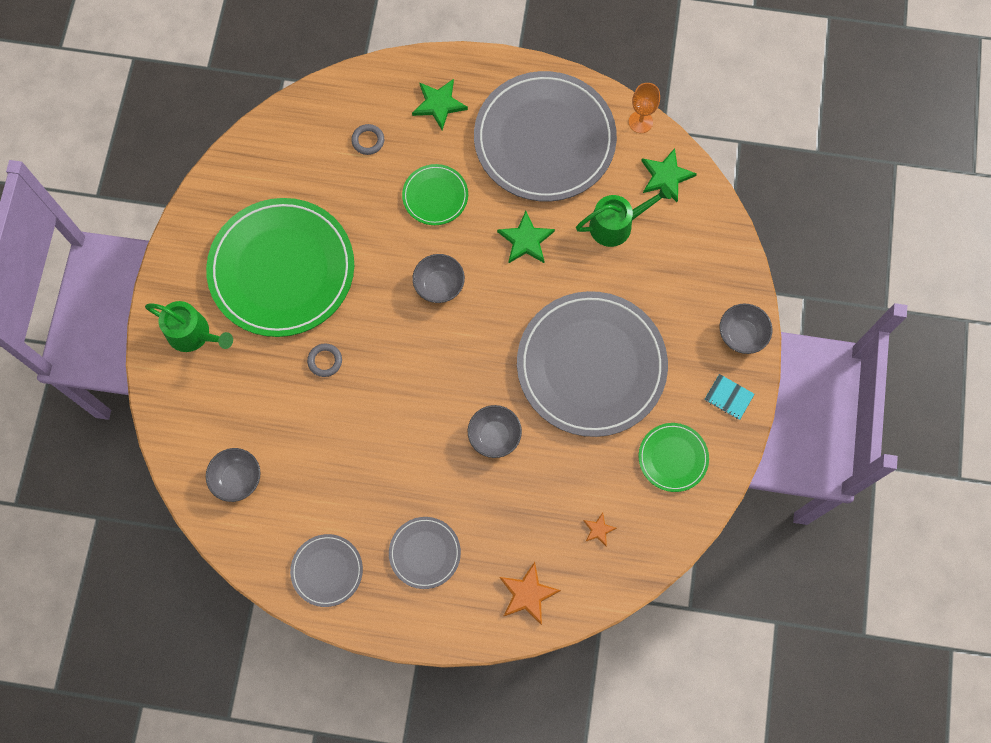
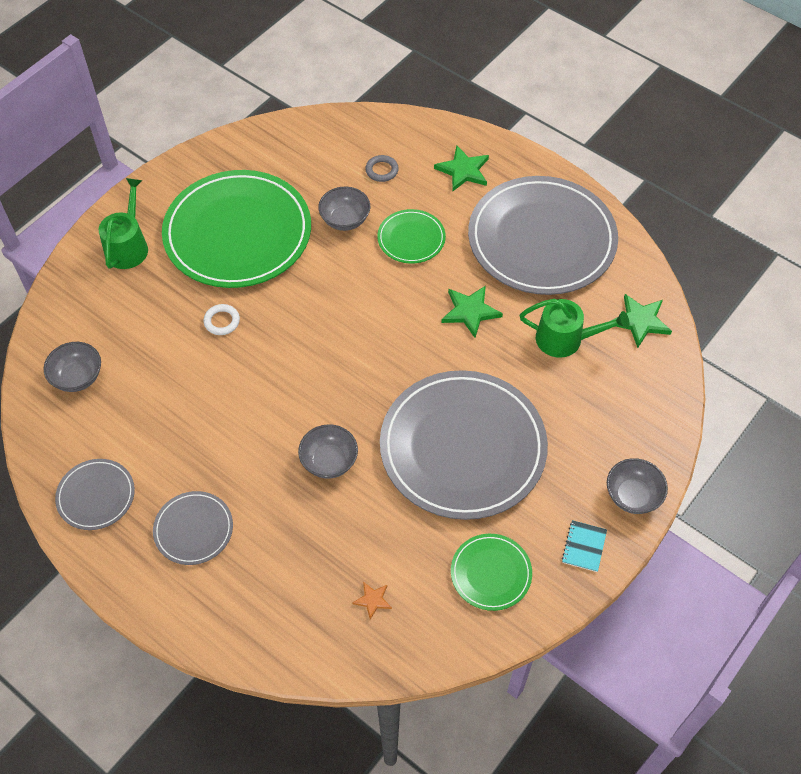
camera: 30 degrees right, 15 degrees down
(193, 334) = (128, 246): green watering can -> green watering can turned 135 degrees counterclockwise
(325, 361) = (222, 321): grey ring -> white ring
(439, 285) = (365, 310): grey bowl -> grey bowl (345, 220)
(527, 594) = (263, 621): orange star -> none
(640, 122) = (643, 266): orange goblet -> none
(728, 397) = (584, 546): turquoise notebook -> turquoise notebook turned 45 degrees clockwise

